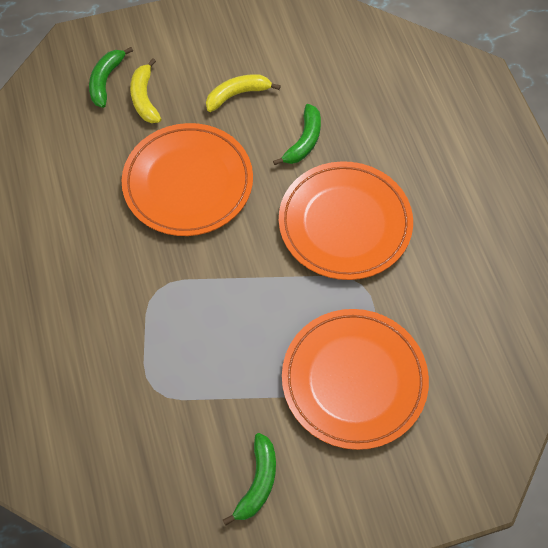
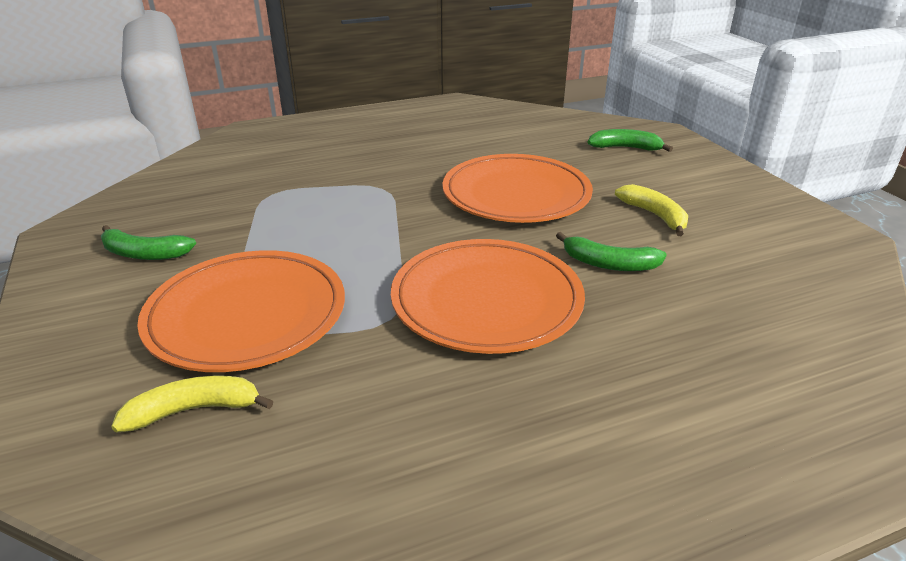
camera: 85 degrees right, 30 degrees down
(145, 98) = (615, 166): yellow banana -> yellow banana (194, 410)

